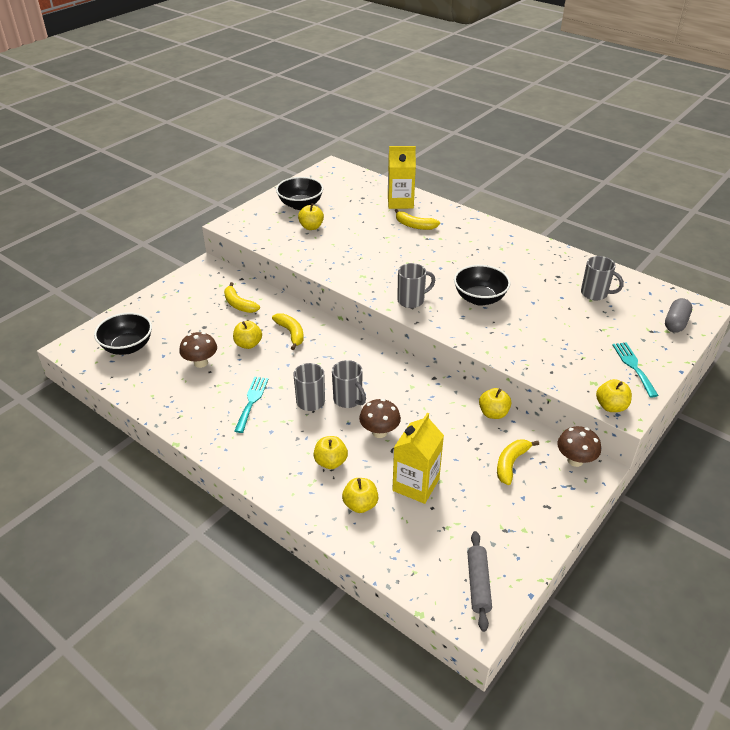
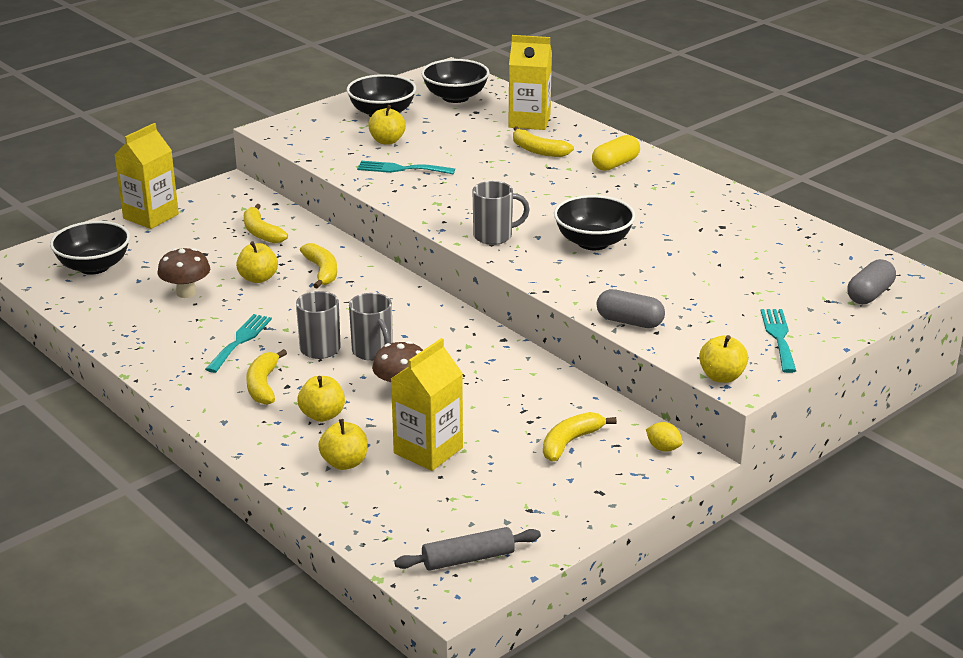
camera: 10 degrees right, 10 degrees down
(157, 298) = (151, 216): none -> yellow carton
(280, 440) = (263, 385): none -> yellow banana
(328, 249) = (401, 169): none -> turquoise fork
(345, 187) = (455, 97): none -> black bowl
(469, 232) = (615, 164): none -> yellow capsule
(478, 584) = (468, 559): grey rolling pin -> grey rolling pin turned 60 degrees clockwise
(493, 413) = (570, 386): yellow apple -> none
(530, 365) = (629, 322): none -> grey capsule
(575, 460) = (663, 448): brown mushroom -> yellow lemon
(595, 294) = (767, 251): grey mug -> none

